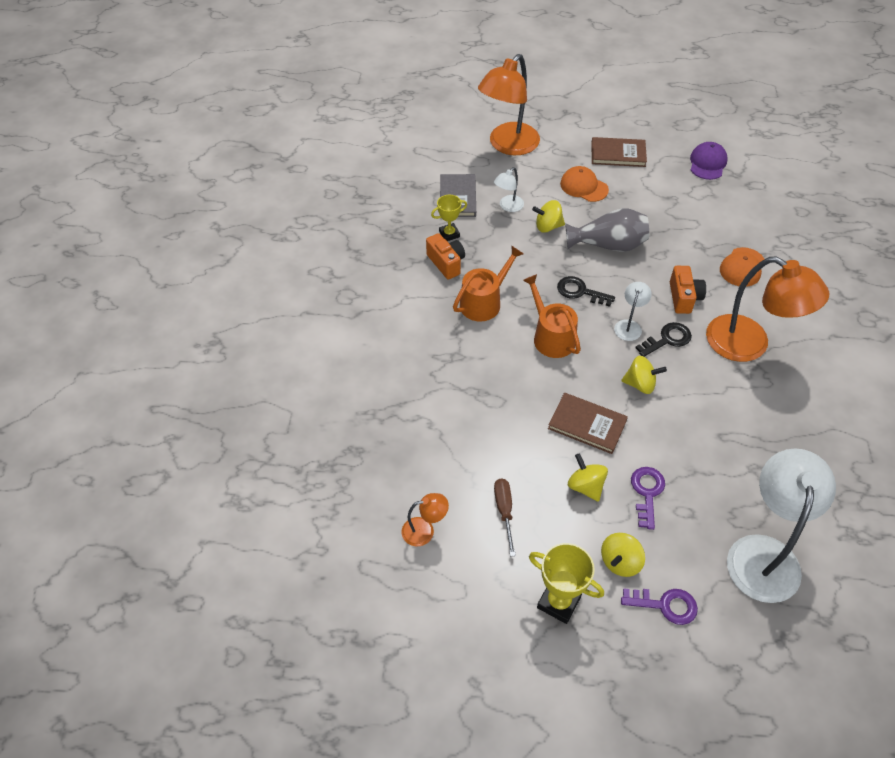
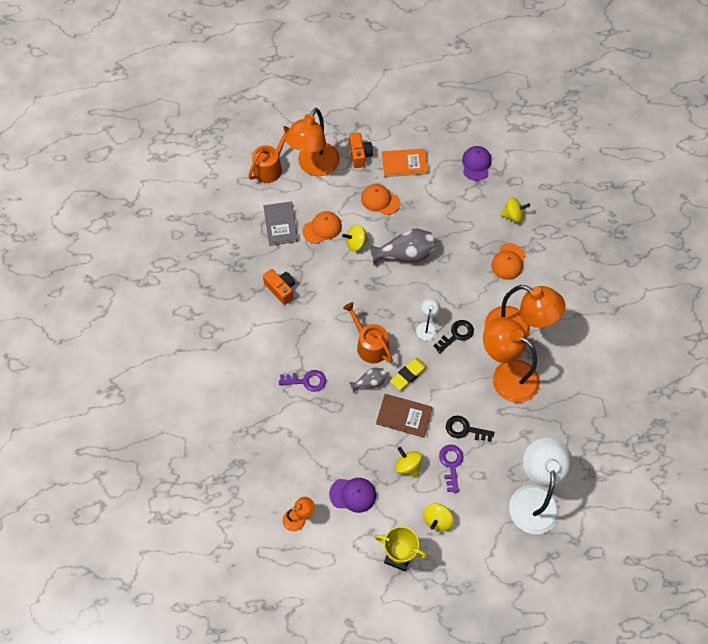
camera: 10 degrees left, 10 degrees up
(449, 234) = (279, 261): yellow trophy -> none
(484, 302) = (315, 321): orange watering can -> orange watering can (270, 168)
(504, 511) = (353, 494): brown screwdriver -> purple cap
(508, 207) = (322, 228): white lamp -> orange cap
(545, 379) = (369, 382): none -> grey vase
(580, 292) = (387, 301): black key -> black key (465, 429)
(598, 377) = (408, 375): none -> yellow eraser
(618, 154) = (404, 164): brown book -> orange book
(640, 384) = (439, 376): yellow spinning top -> yellow spinning top (513, 216)
(665, 605) = (470, 547): purple key -> purple key (306, 381)
(684, 298) = (466, 296): orange camera -> orange camera (360, 155)
(732, 394) = (506, 375): none -> orange lamp

